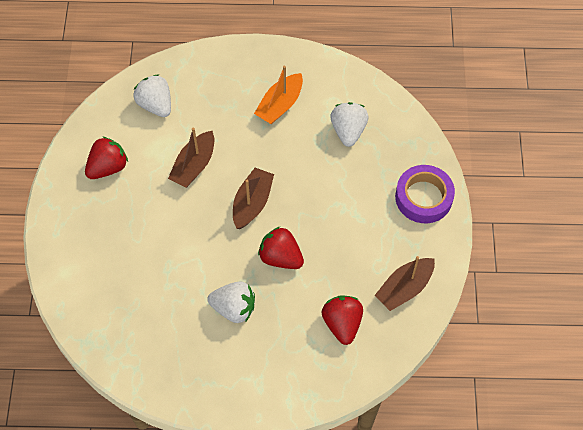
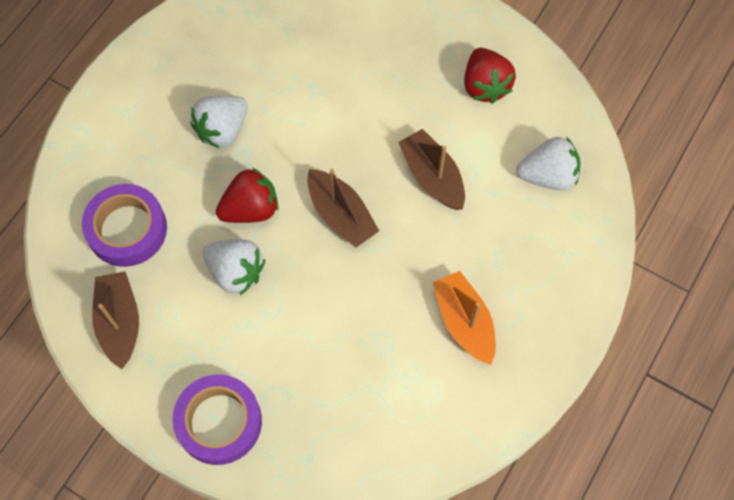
camera: 120 degrees right, 5 degrees up
(342, 323) = (127, 229): red strawberry -> purple tape
(348, 131) = (374, 386): white strawberry -> white strawberry (236, 272)

